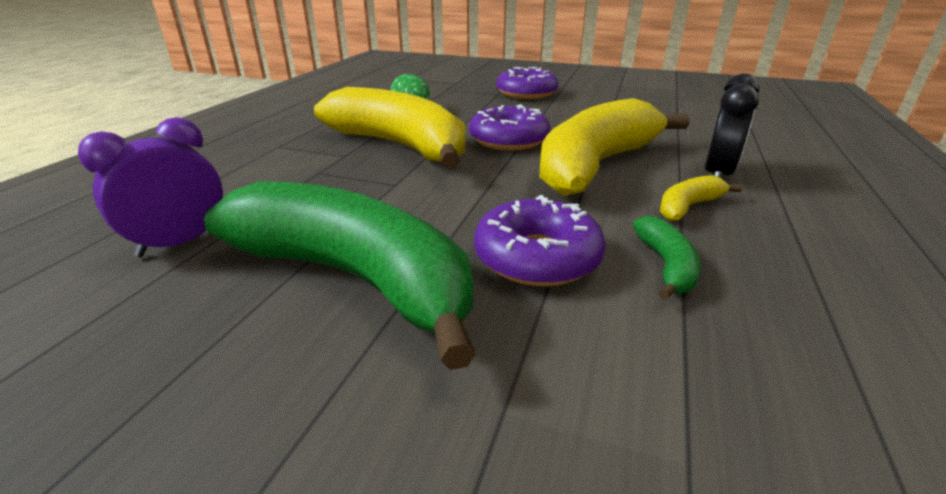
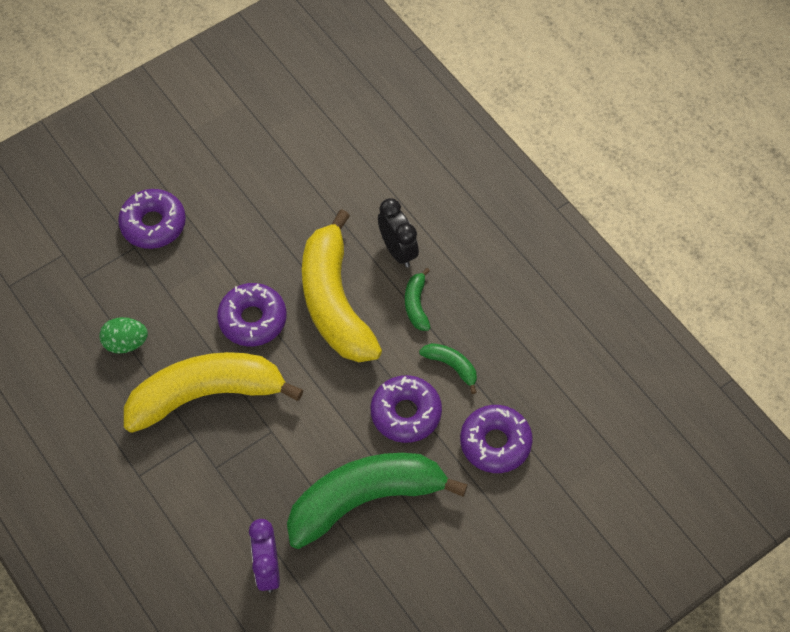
camera: 55 degrees left, 30 degrees up
(623, 382) = (495, 443): none -> purple donut
(688, 207) = (416, 305): yellow banana -> green banana

